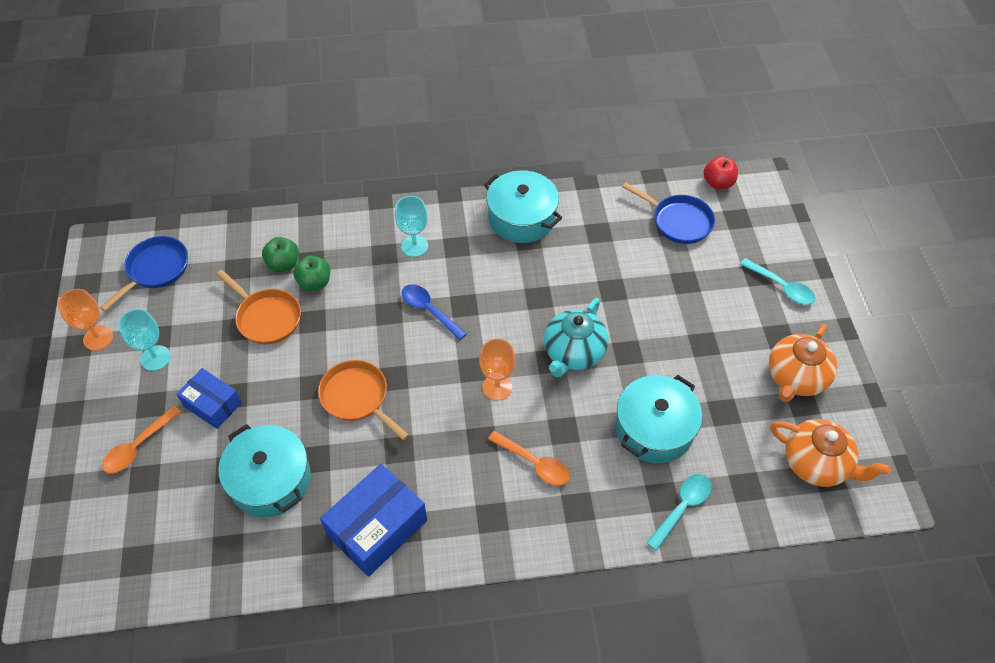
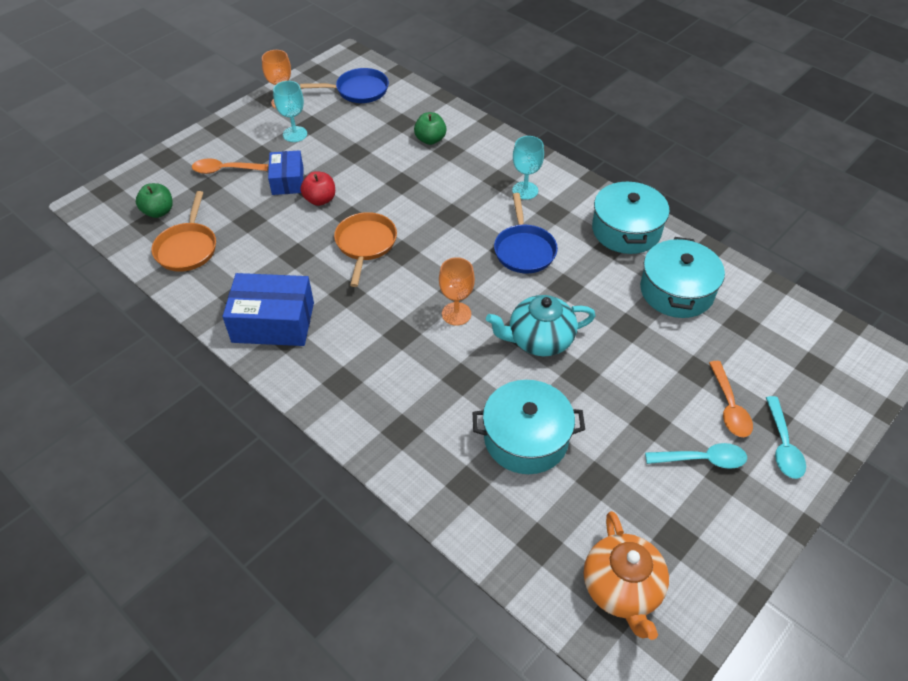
camera: 50 degrees right, 5 degrees down
(266, 317) = (379, 160): orange pan -> orange pan (187, 248)
(270, 480) = (258, 244): turquoise pot -> turquoise pot (676, 291)
(315, 282) = (433, 163): green apple -> green apple (158, 212)
(429, 310) = (479, 234): blue spoon -> none
(534, 463) = (413, 378): orange spoon -> orange spoon (729, 407)
(678, 221) = (754, 327): blue pan -> blue pan (524, 249)
(682, 507) = (470, 505): turquoise spoon -> turquoise spoon (702, 459)
(718, 183) = (833, 330): red apple -> red apple (320, 200)
(795, 377) = (696, 516): orange teapot -> none

